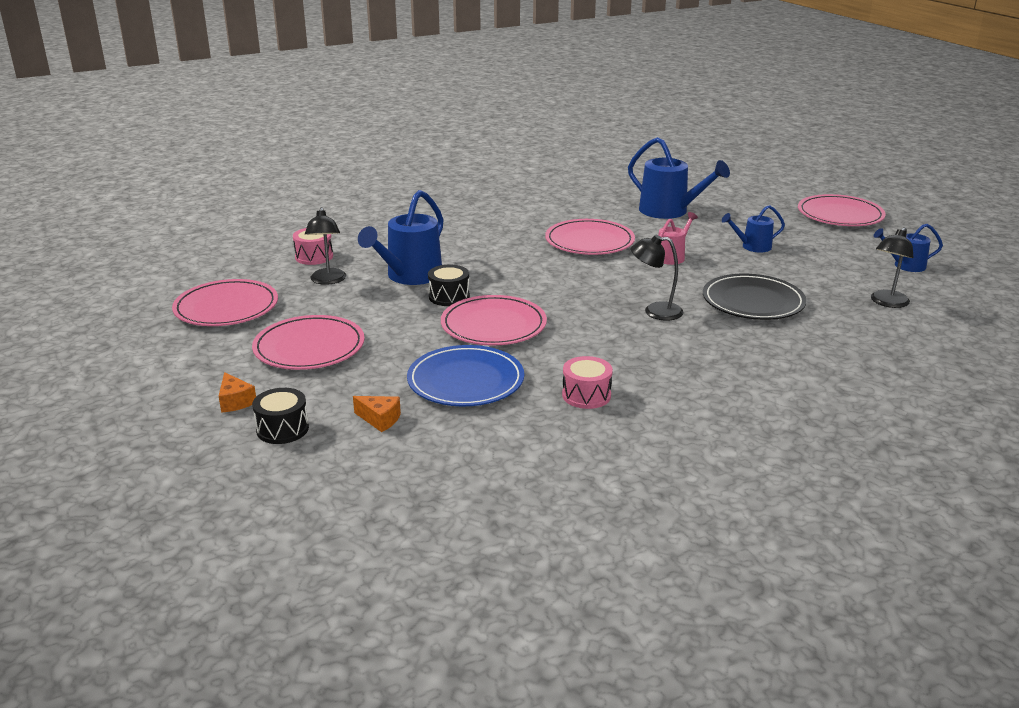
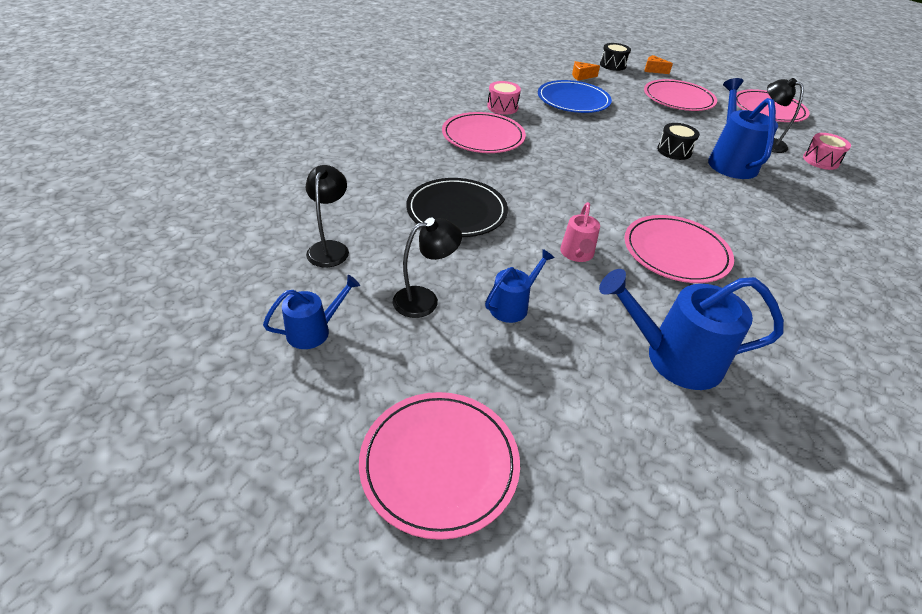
camera: 145 degrees right, 15 degrees up
(493, 325) = (612, 136): pink plate -> pink plate (483, 136)
(655, 311) = (524, 177): black lamp -> black lamp (425, 299)

